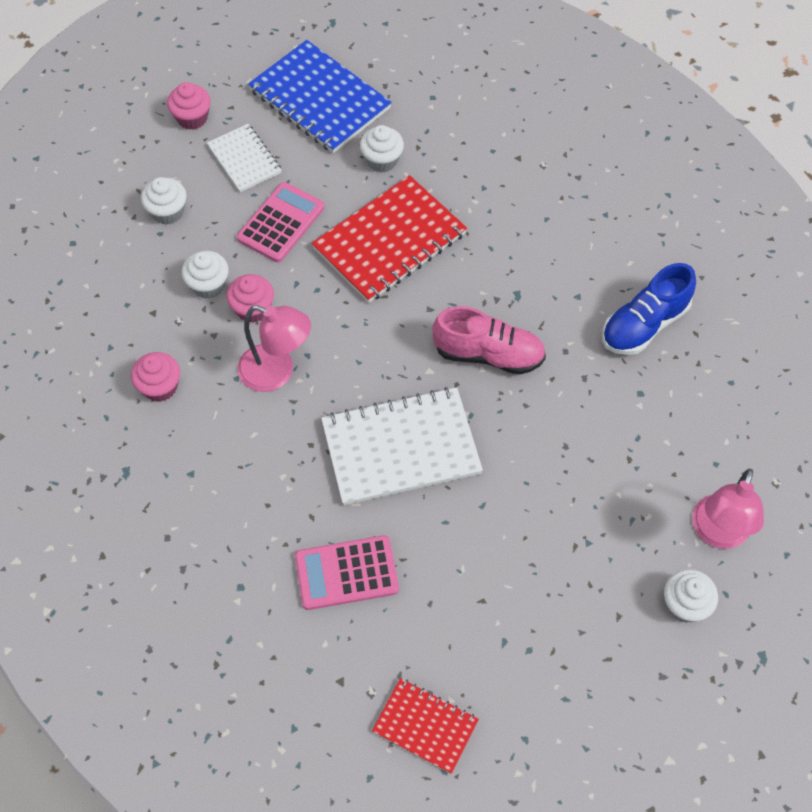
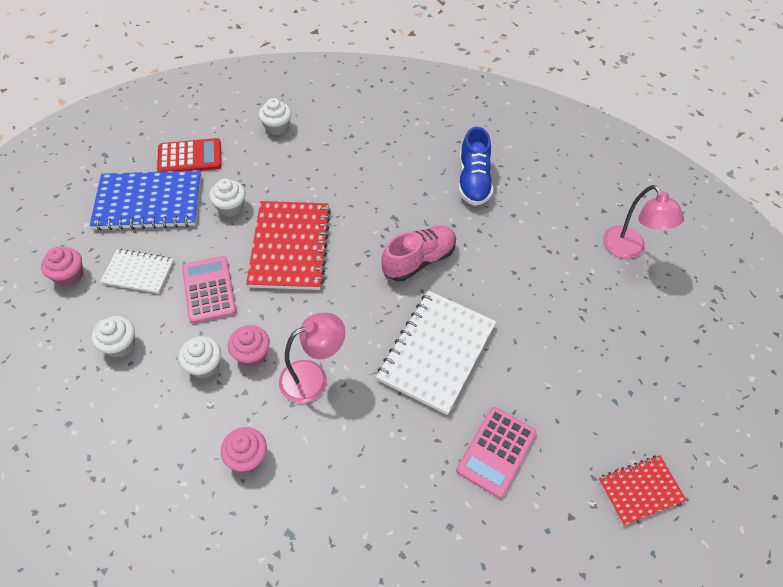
camera: 50 degrees left, 5 degrees down
(401, 81) = (190, 157): none -> red calculator
(685, 605) = (660, 296): white cupcake -> white cupcake (277, 127)

